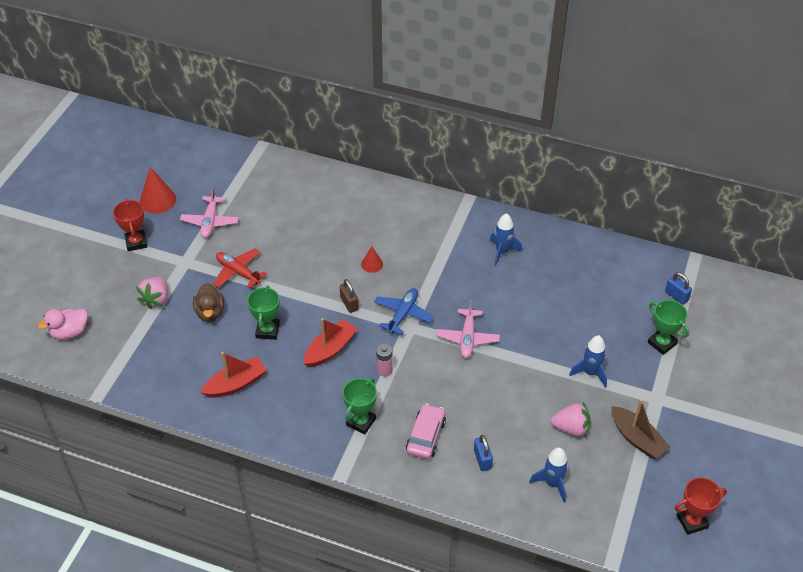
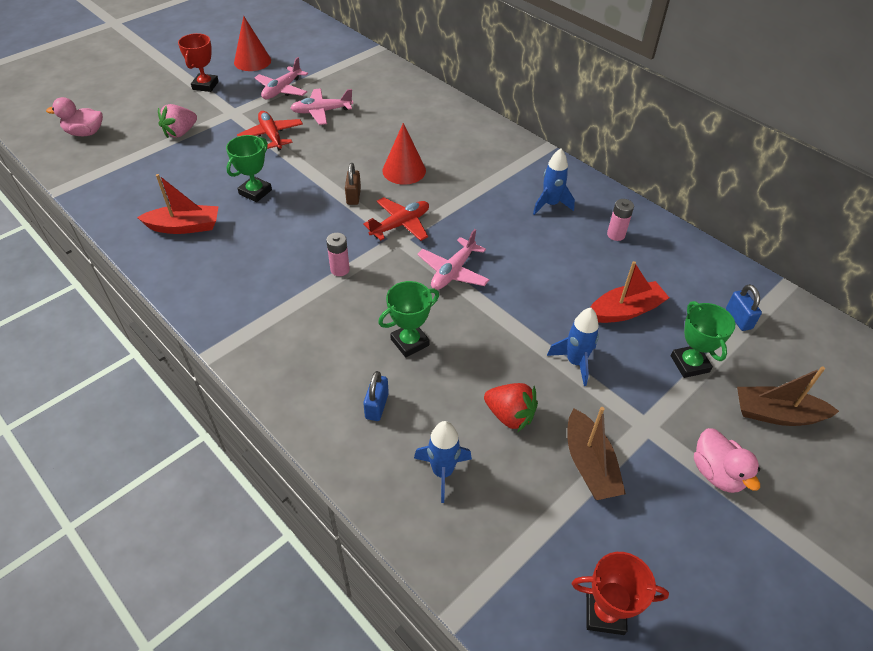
camera: 25 degrees right, 0 degrees up
(210, 312) = (217, 159): brown duck -> none
(262, 232) = (322, 112): none -> pink plane
(330, 349) = (301, 230): red boat -> red boat (625, 310)
(361, 422) = (274, 310): green trophy -> green trophy (410, 342)
(372, 264) = (404, 170): red cone -> red cone, size x1.75
(403, 314) = (400, 225): blue plane -> red plane
(425, 436) = (332, 353): pink car -> none
(563, 260) = (616, 235): none -> pink battery
(571, 428) = (510, 415): pink strawberry -> red strawberry
(712, 410) = (717, 473): none -> pink duck
(729, 356) = (776, 414): none -> brown boat

